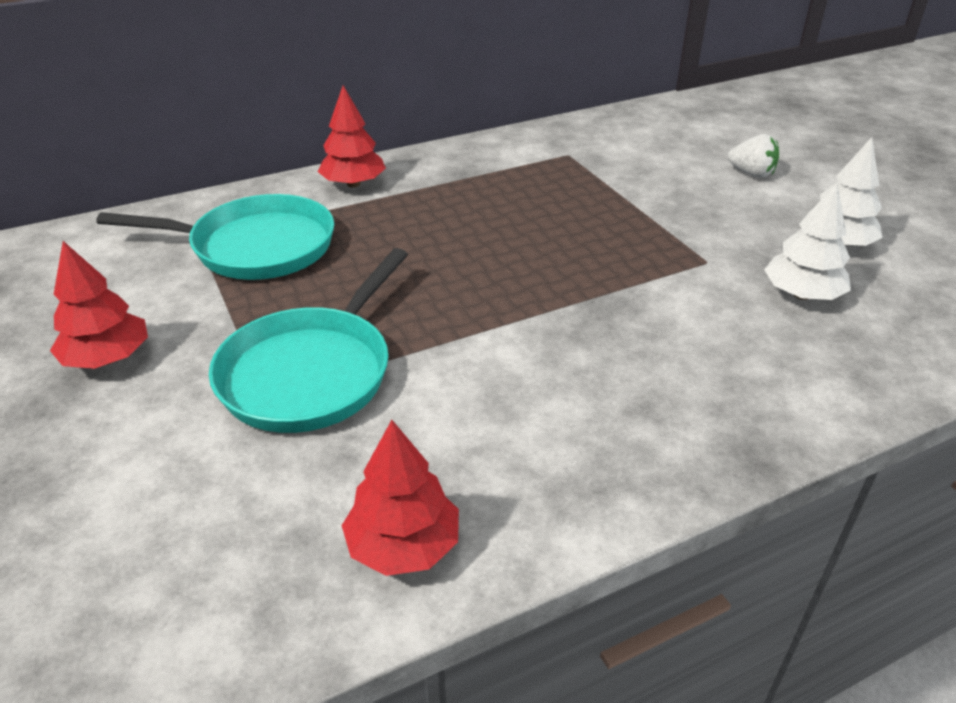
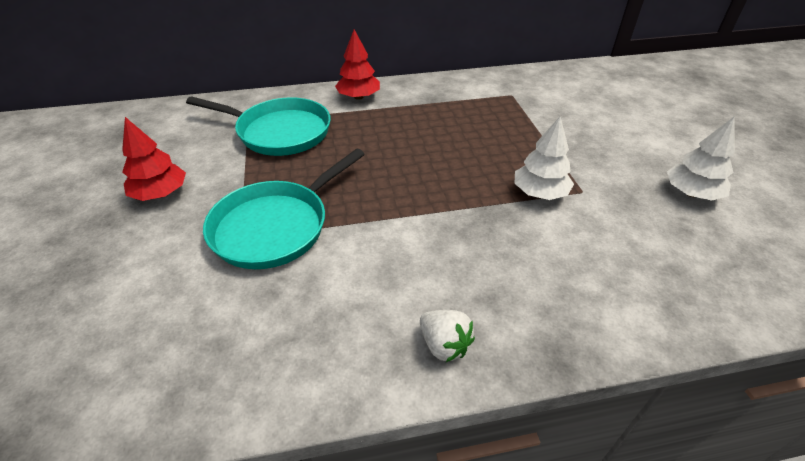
camera: 15 degrees right, 5 degrees up
(403, 546) = (280, 368): red tree -> none
(751, 173) = (644, 127): white strawberry -> white strawberry (444, 345)
(801, 295) = (647, 230): white tree -> white tree (539, 193)

